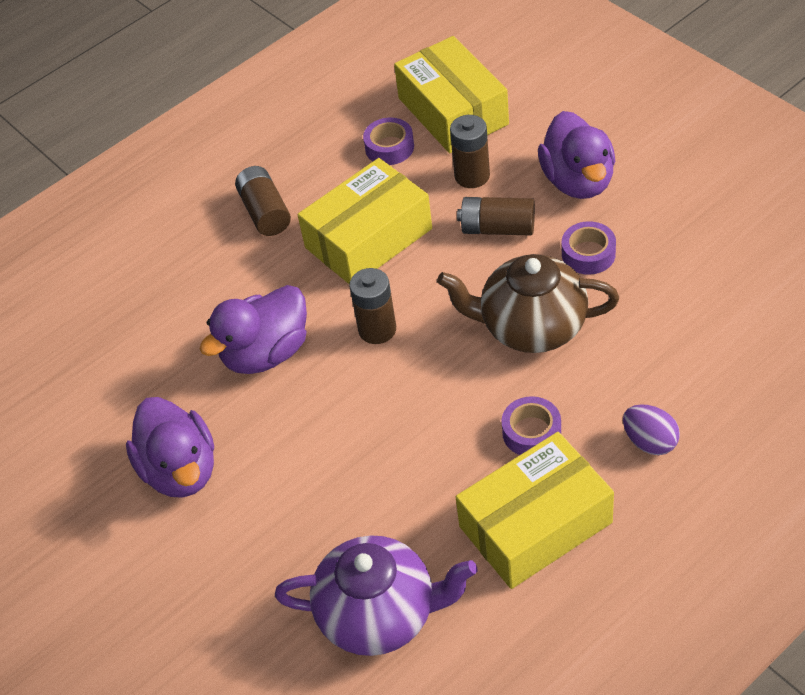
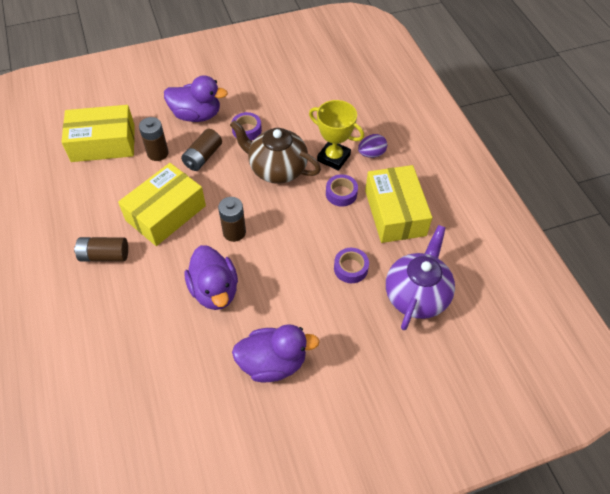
camera: 75 degrees left, 5 degrees up
(368, 238) = (166, 213): yellow box -> yellow box turned 60 degrees clockwise
(389, 147) = (105, 180): purple tape -> purple tape (350, 268)
(531, 326) = (277, 169): brown teapot -> brown teapot turned 90 degrees clockwise
(604, 391) = (333, 158): none -> yellow trophy

